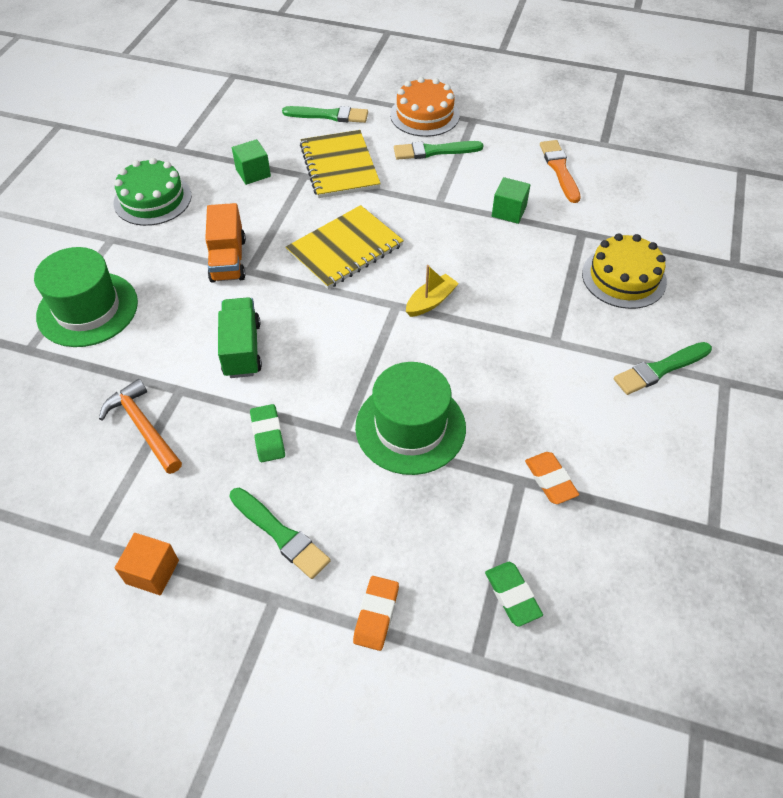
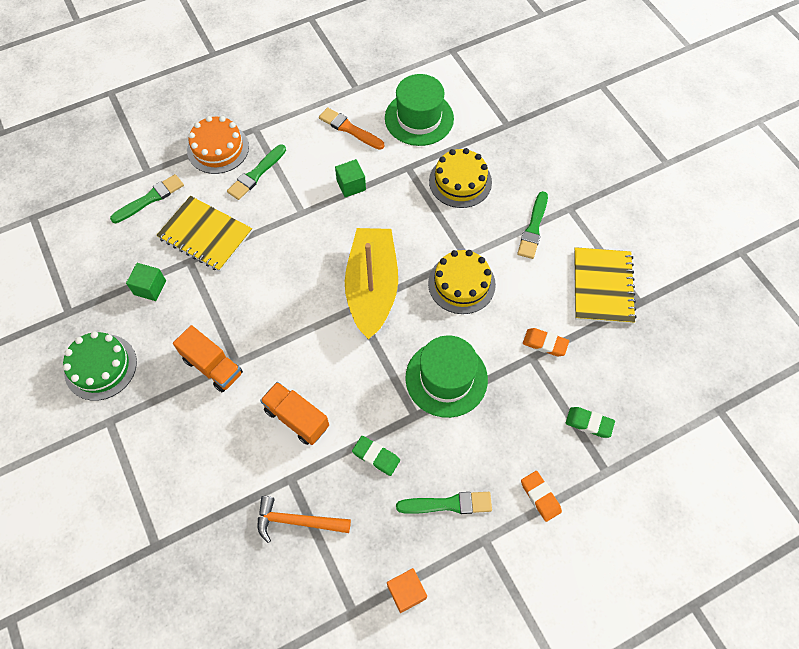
camera: 45 degrees left, 10 degrees up
(87, 309) = (160, 483): green hat -> green hat (419, 118)
(242, 349) = (297, 418): green truck -> orange truck
(345, 249) = (280, 295): yellow notebook -> yellow notebook (602, 286)
(431, 301) = (372, 288): yellow boat -> yellow boat, size x2.38
(522, 361) = (461, 284): none -> yellow cake

